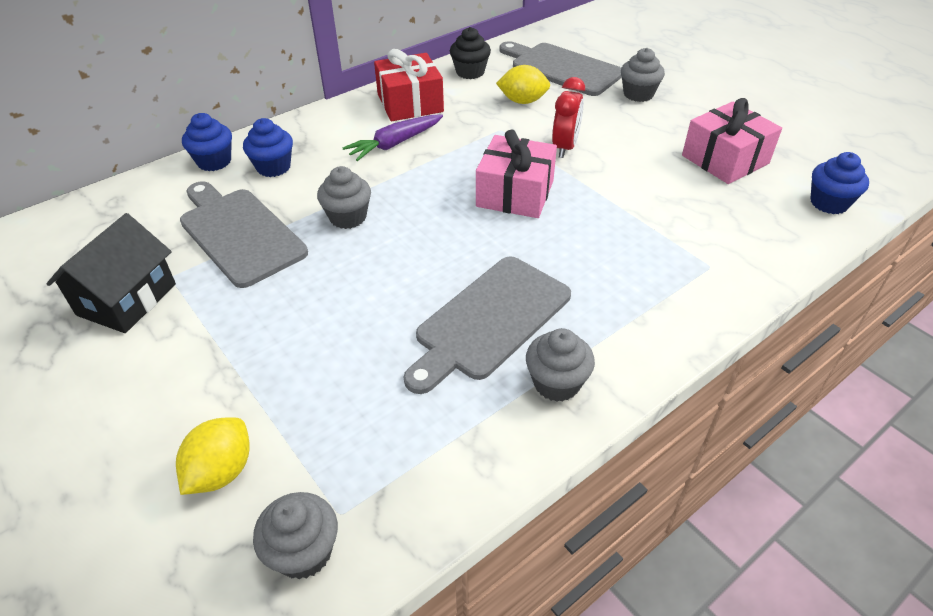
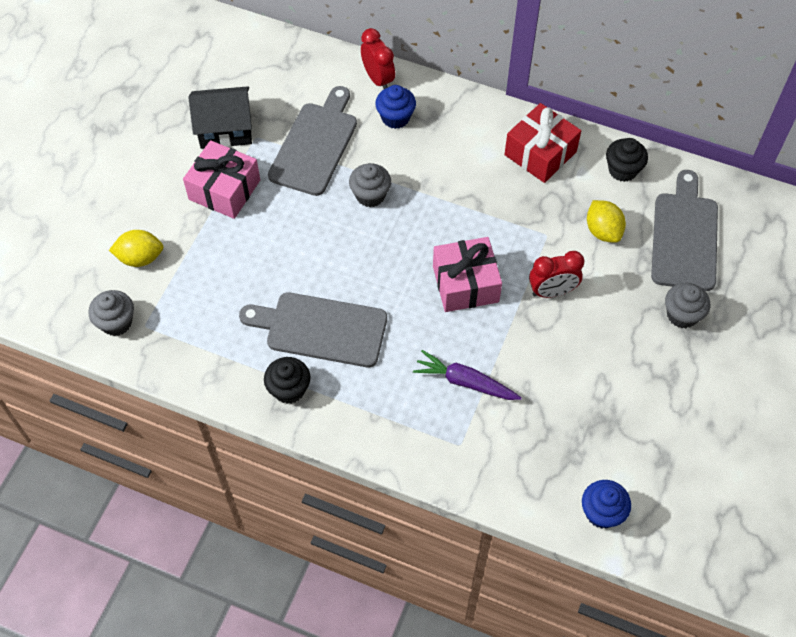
camera: 60 degrees right, 15 degrees up
(214, 161) = (378, 79): blue cupcake -> red clock
(395, 144) = (476, 174): purple carrot -> purple carrot (465, 382)
(556, 383) = (289, 389): grey cupcake -> black cupcake
(725, 159) = (617, 417): pink gift -> pink gift (224, 190)

